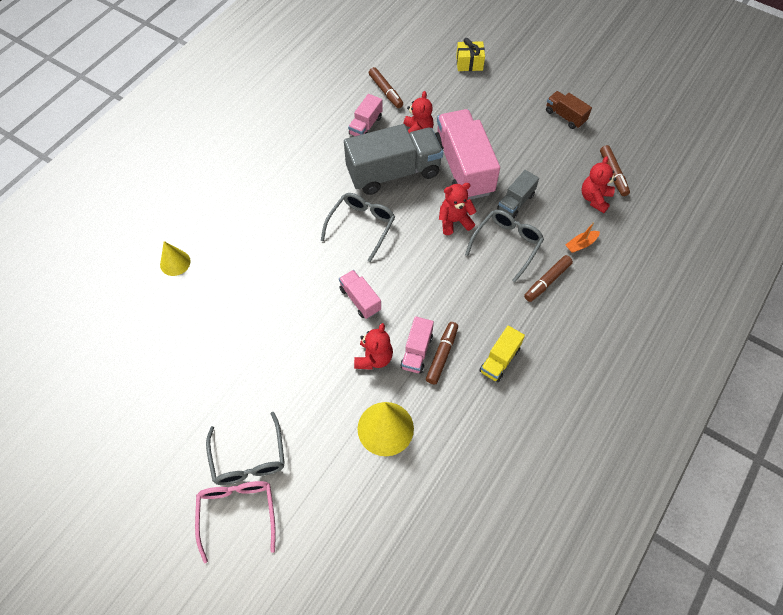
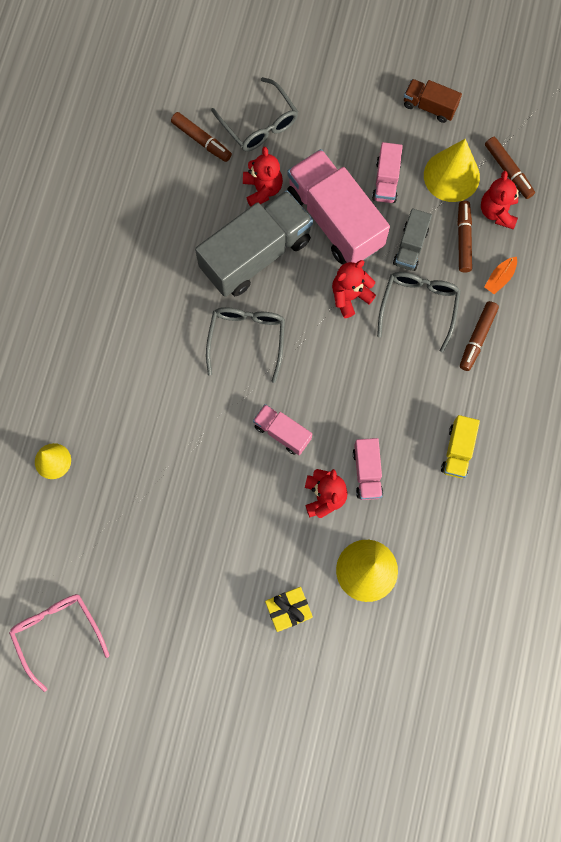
camera: 20 degrees left, 15 degrees up
(237, 513) = (253, 714): pink glasses -> pink glasses (57, 633)
(249, 458) = (239, 654): grey glasses -> grey glasses (259, 124)
(365, 125) = (197, 199): pink truck -> pink truck (386, 181)
(442, 355) = (395, 466): brown marker -> brown marker (463, 239)
(469, 63) = (288, 63): yellow gift -> yellow gift (288, 610)
(566, 165) = (451, 176): none -> yellow cone

